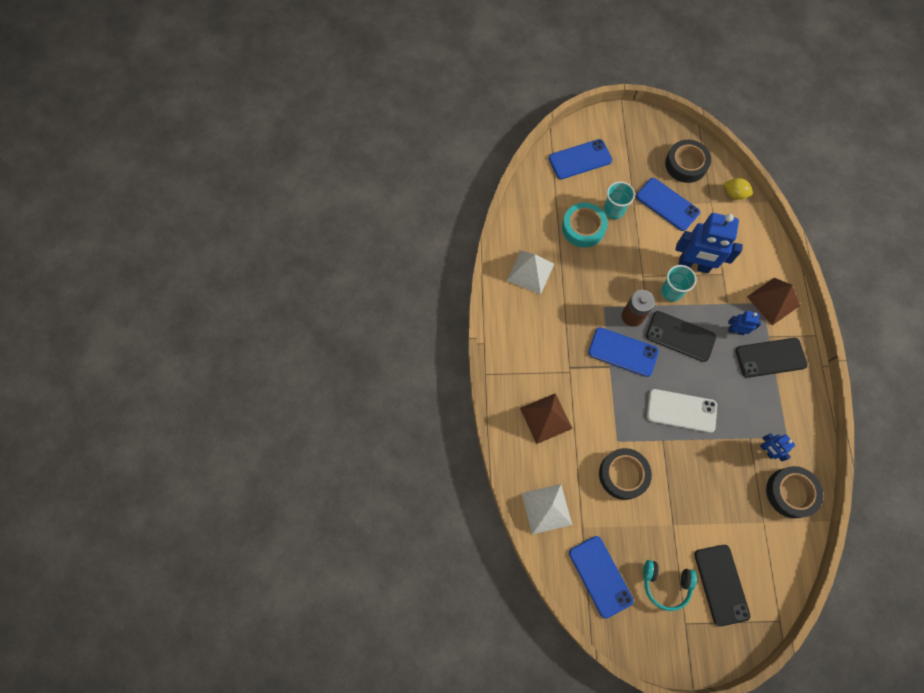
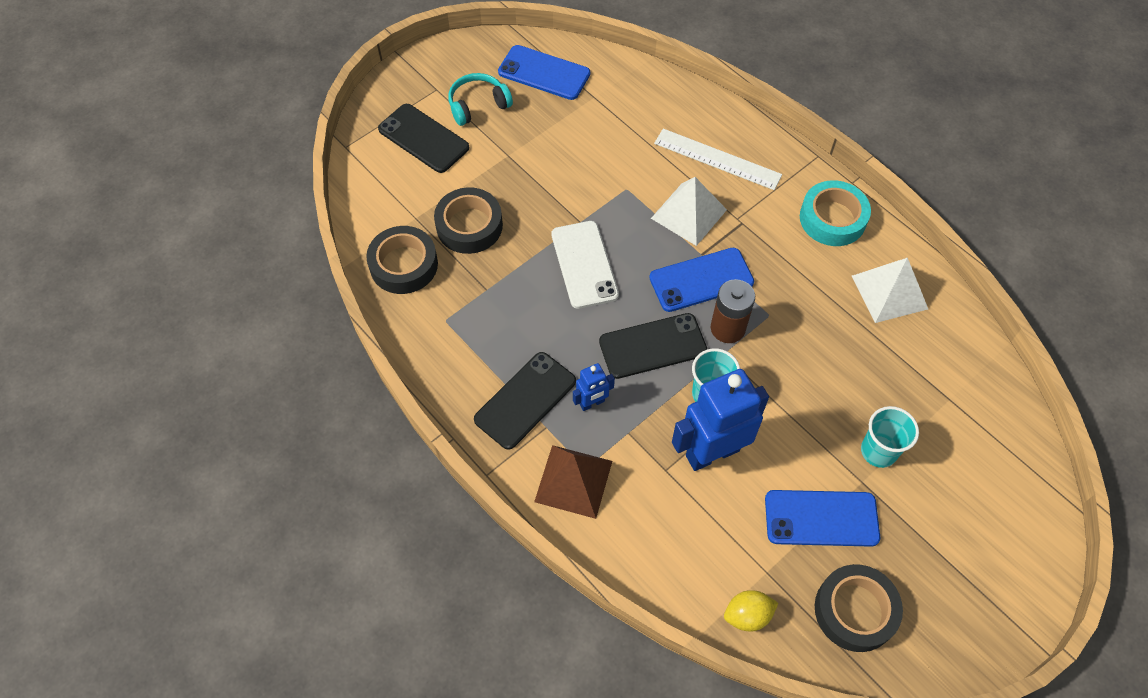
camera: 140 degrees right, 10 degrees down
(546, 418) = (717, 159): brown pyramid -> white ruler
(546, 509) = (641, 88): white pyramid -> white pyramid (688, 214)
(580, 159) = (995, 494): blue phone -> none
(583, 228) = (889, 395): turquoise tape -> turquoise tape (832, 218)
(623, 475) = (594, 163): black tape -> black tape (469, 226)
(681, 410) = (584, 264): white phone -> white phone turned 75 degrees counterclockwise
(767, 450) = (458, 289): blue robot -> none

